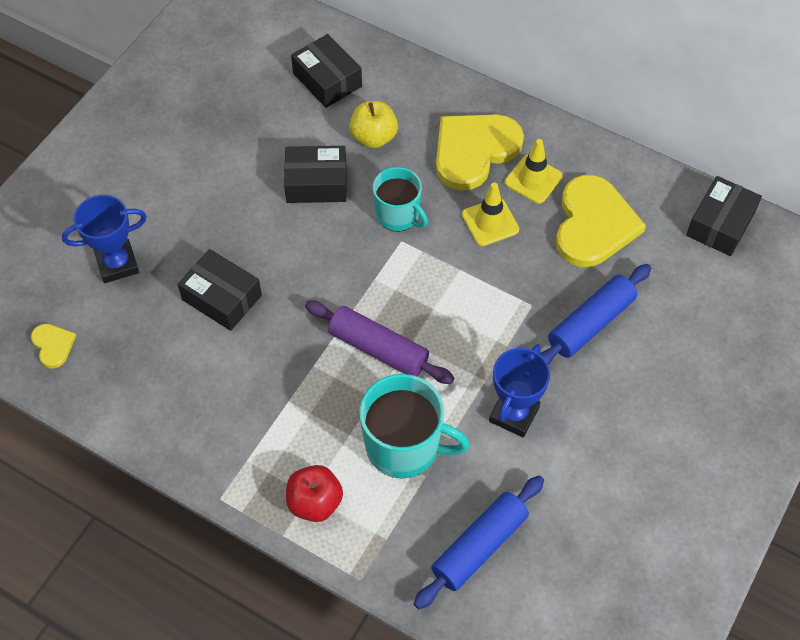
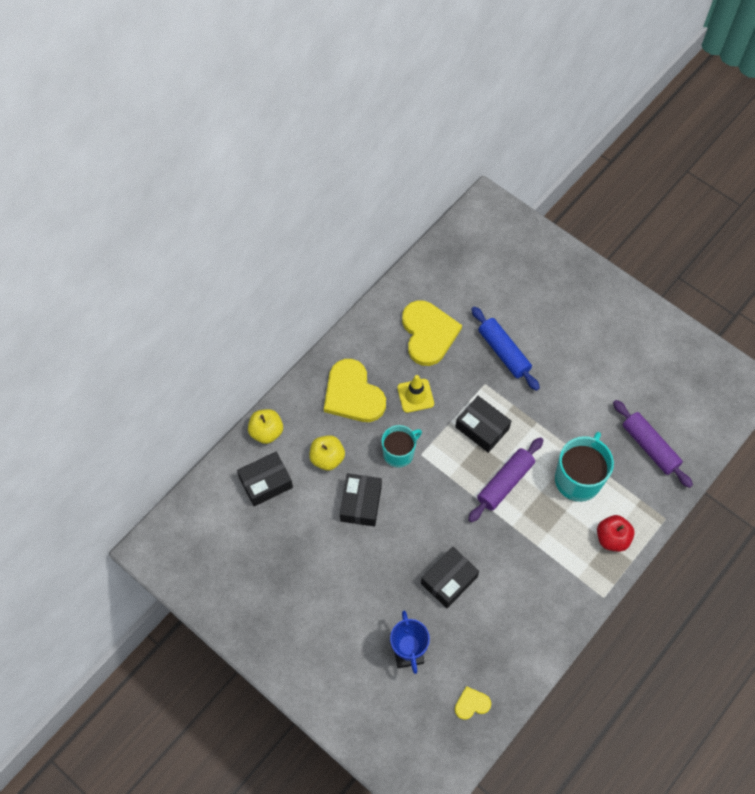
camera: 80 degrees left, 5 degrees up
(397, 69) = (266, 432): none -> yellow apple
(479, 546) = (649, 447): blue rolling pin -> purple rolling pin
(514, 414) = (563, 410): blue trophy -> none
(533, 179) = (385, 362): yellow traffic cone -> none
(593, 224) = (428, 333): yellow heart -> yellow heart turned 60 degrees clockwise
(720, 224) = (441, 262): black box -> black box (482, 428)

